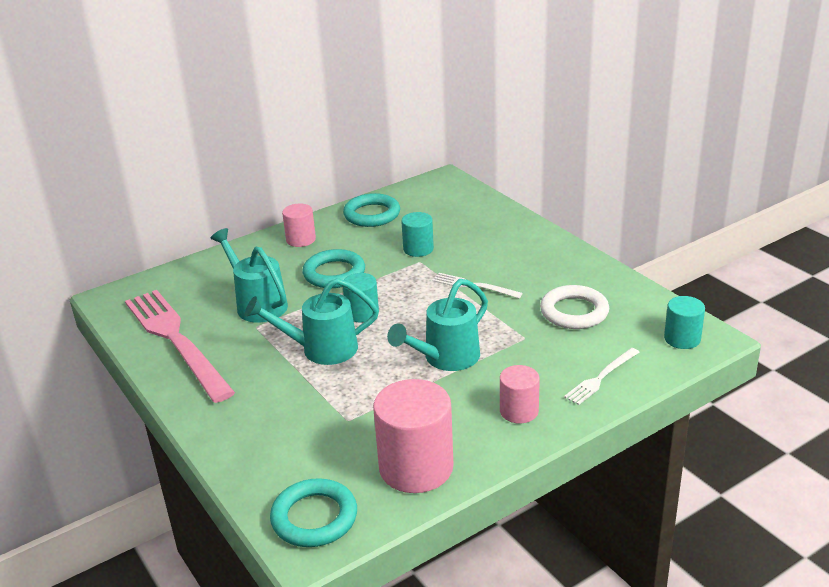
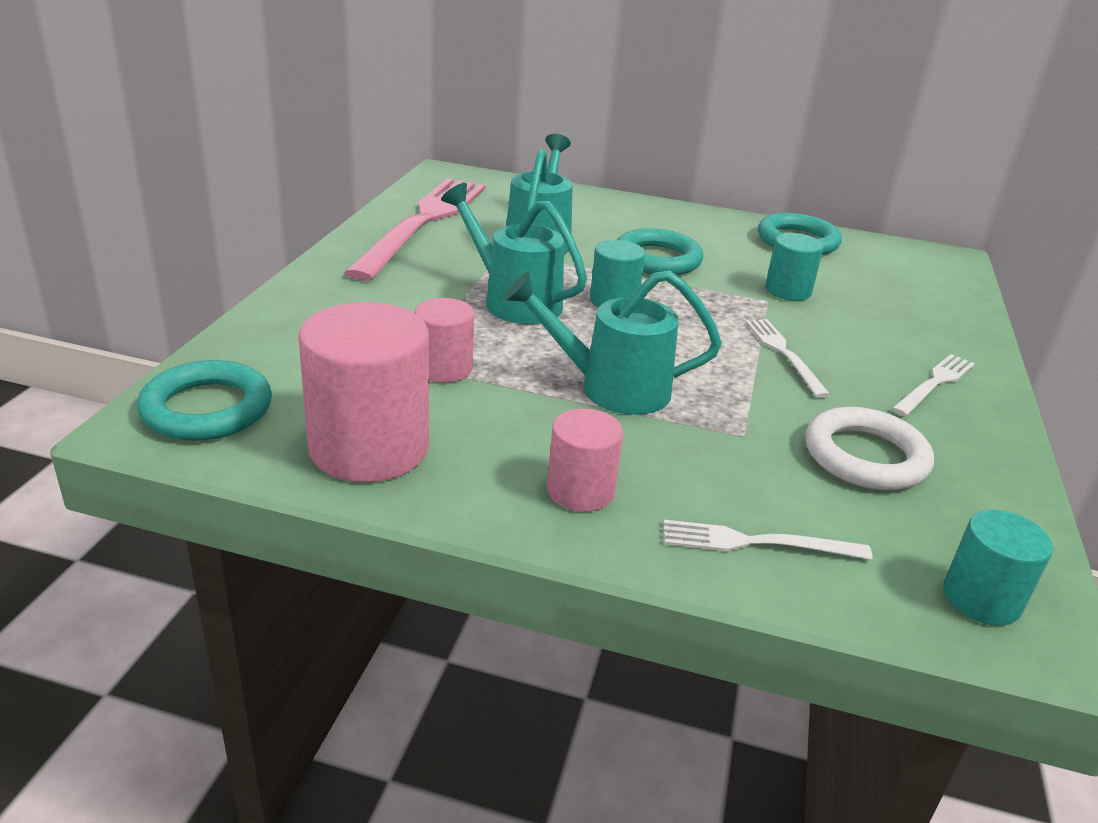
camera: 45 degrees right, 0 degrees up
(301, 239) = (682, 221): pink cylinder -> pink cylinder (443, 368)
(543, 257) = (934, 383): none -> white fork

